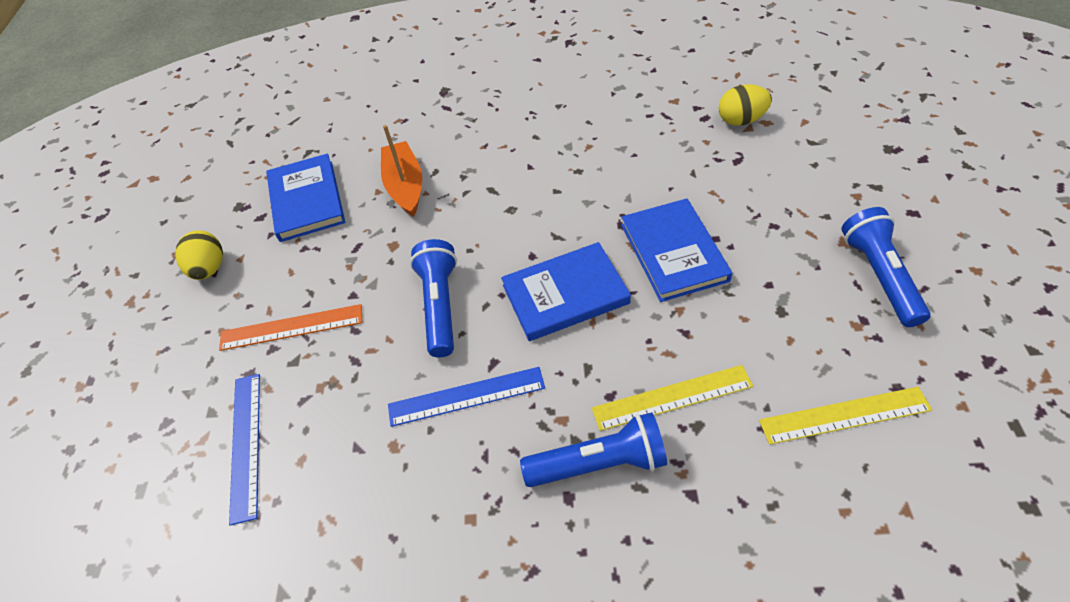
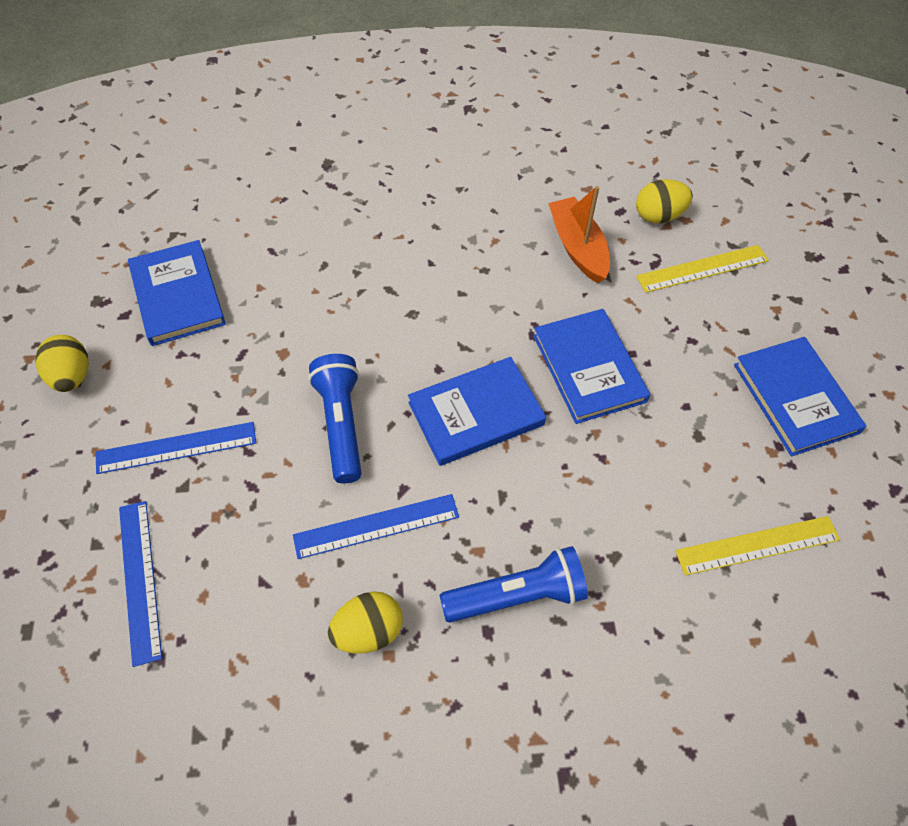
camera: 10 degrees left, 5 degrees up
(291, 328) = (176, 448): orange ruler -> blue ruler
(405, 186) = (291, 282): orange boat -> orange boat (578, 247)
(452, 495) = (368, 631): none -> yellow egg
(672, 398) = (589, 527): yellow ruler -> yellow ruler (702, 269)
(879, 275) = (795, 398): blue flashlight -> blue book

